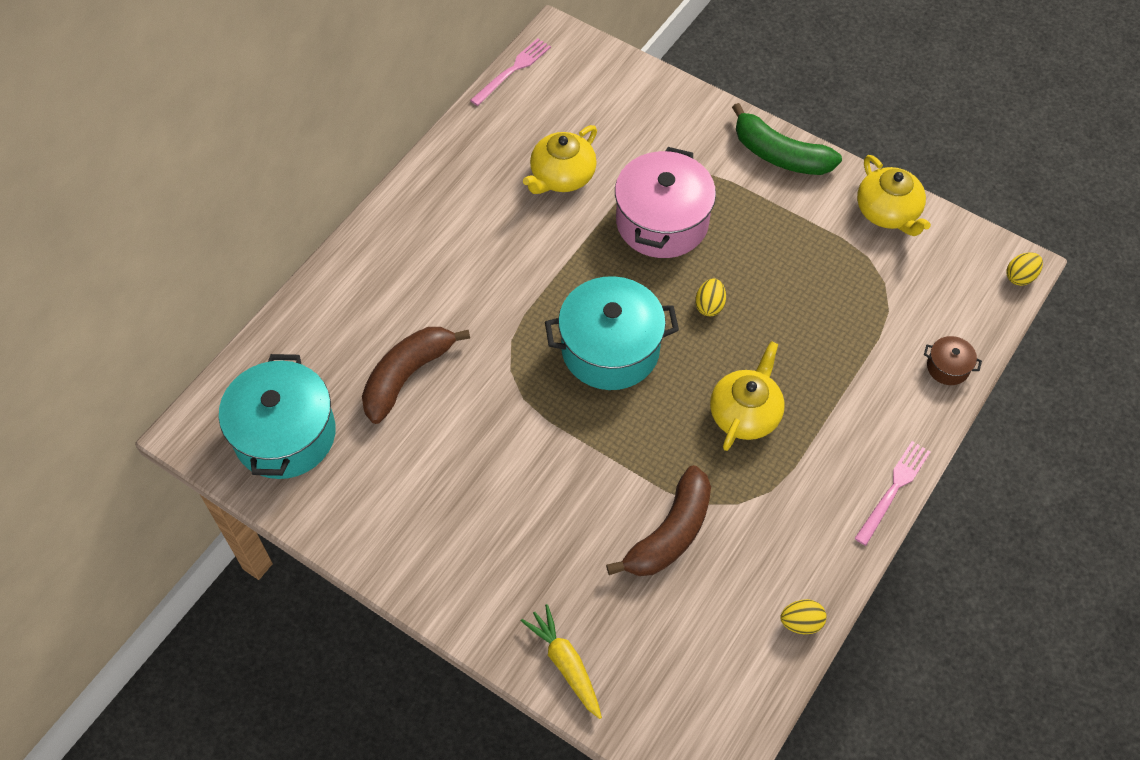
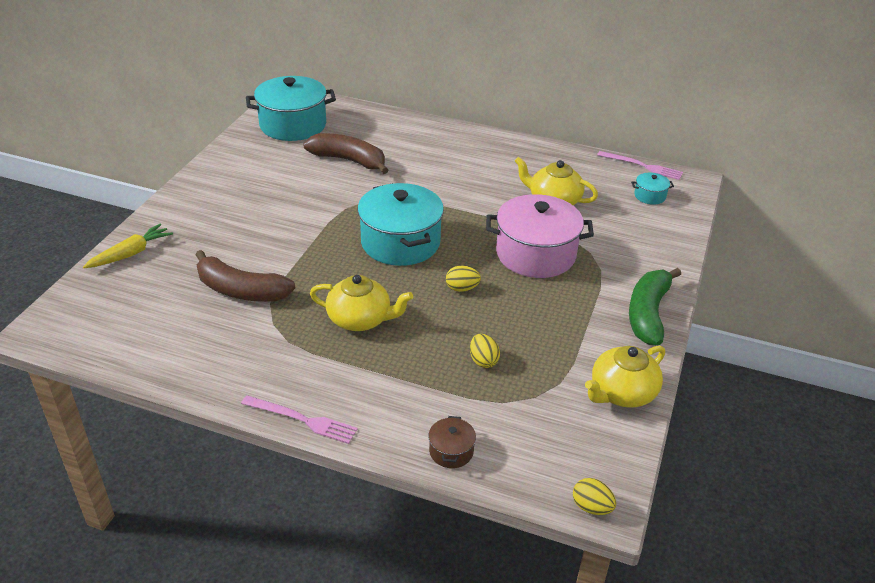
camera: 75 degrees right, 20 degrees down
(576, 84) = (650, 196): none -> turquoise pot
(801, 622) = (165, 370): yellow egg -> yellow egg (483, 361)

